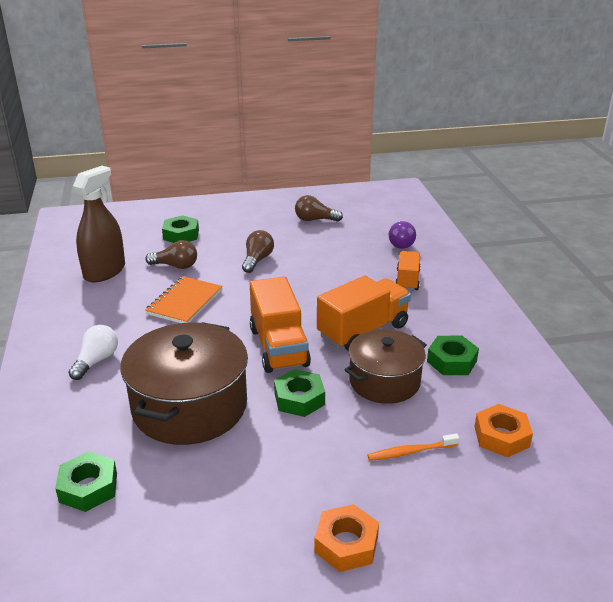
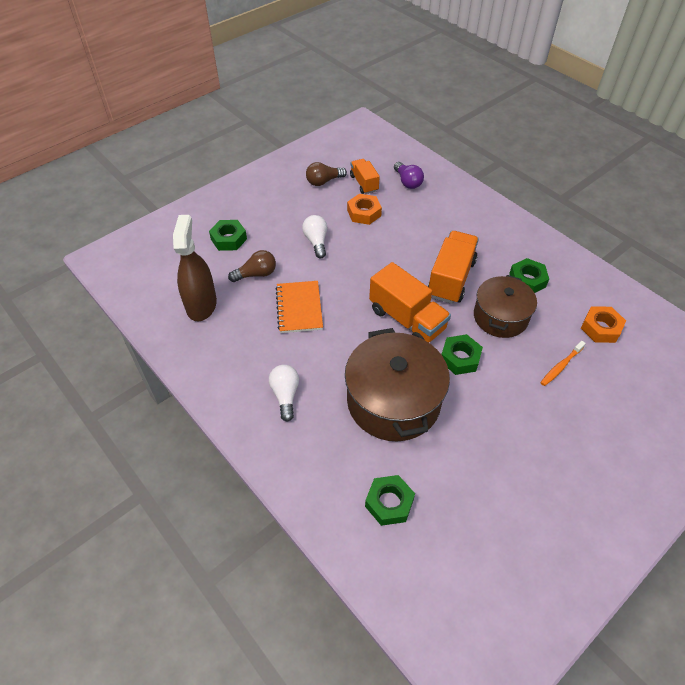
camera: 30 degrees left, 20 degrees up
(257, 260) = (316, 242): brown light bulb -> white light bulb
(346, 544) = (580, 453): orange nut -> orange nut (364, 213)
(407, 280) = (442, 218): orange truck -> orange truck (364, 183)

